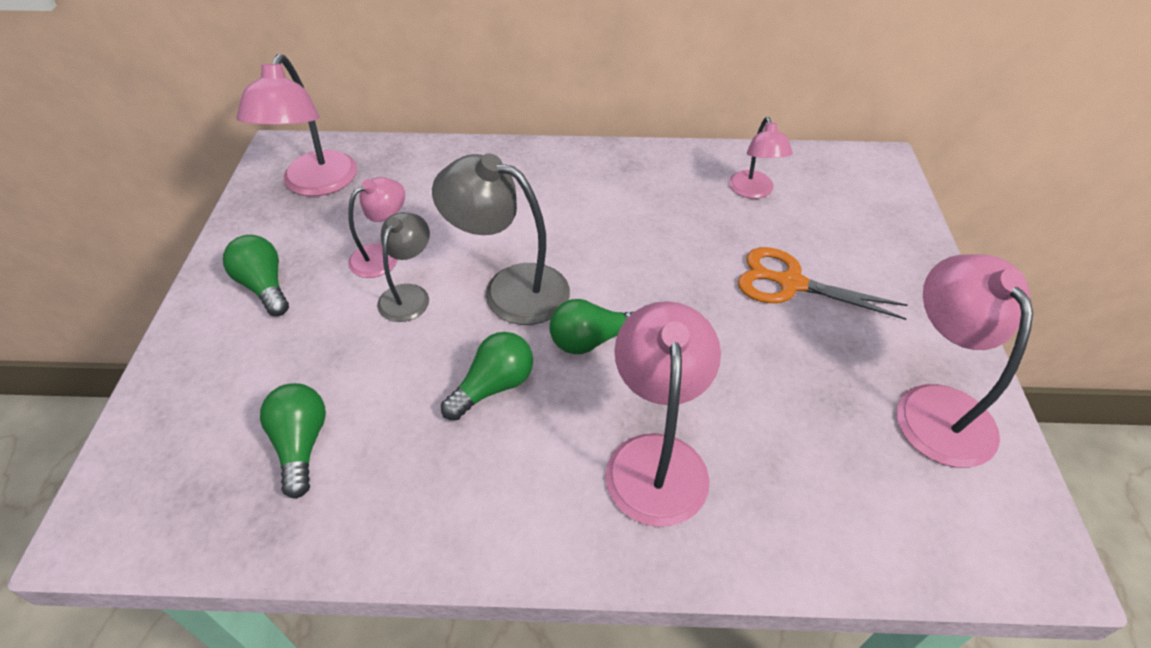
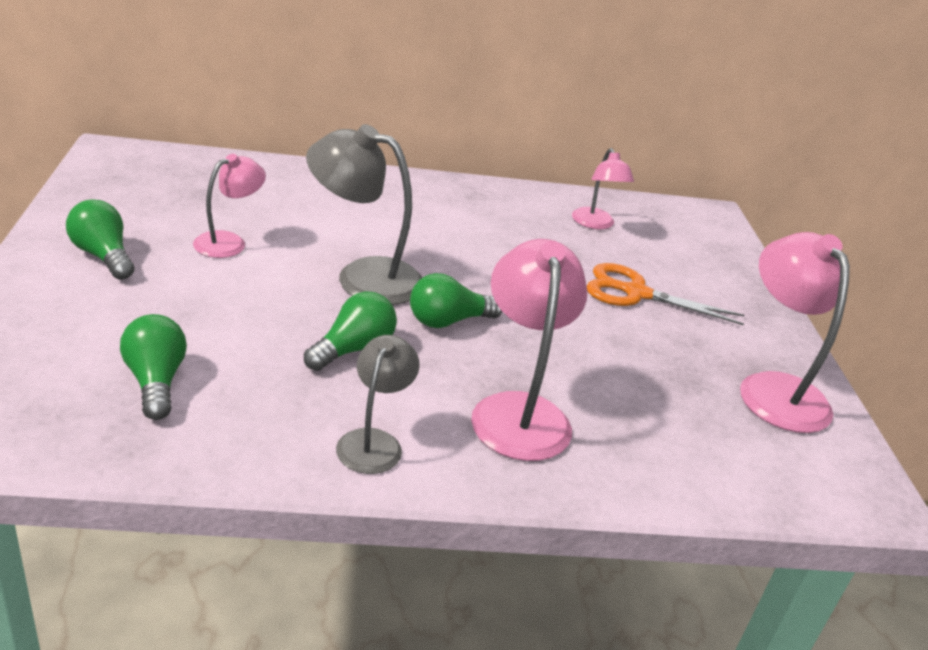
camera: 10 degrees left, 15 degrees down
(315, 184) = (151, 181): pink lamp -> none
(409, 295) = (259, 274): grey lamp -> grey lamp (374, 442)

